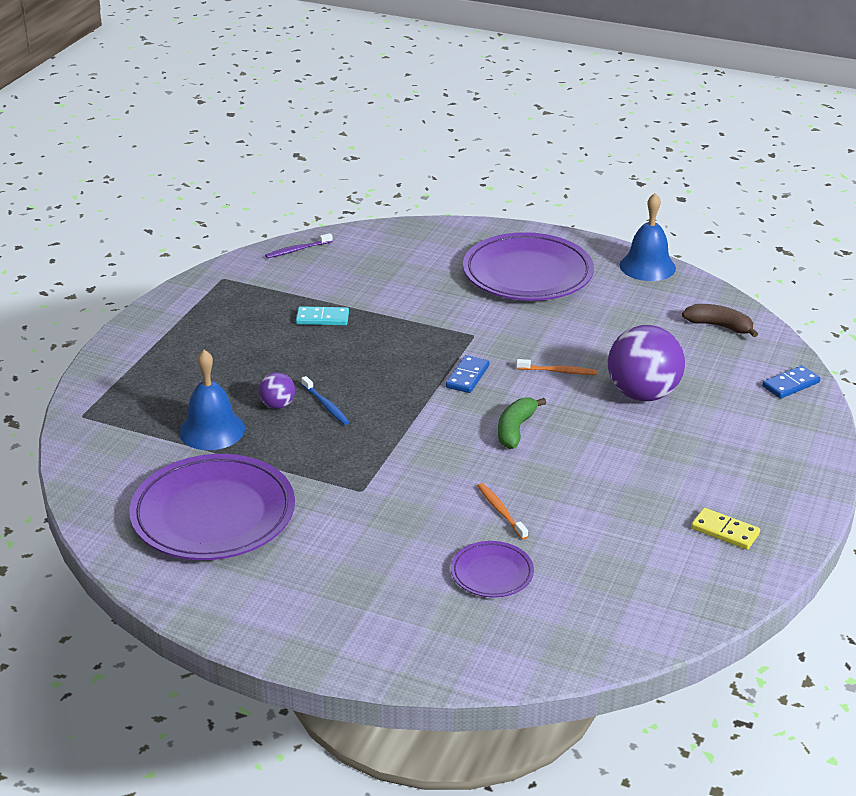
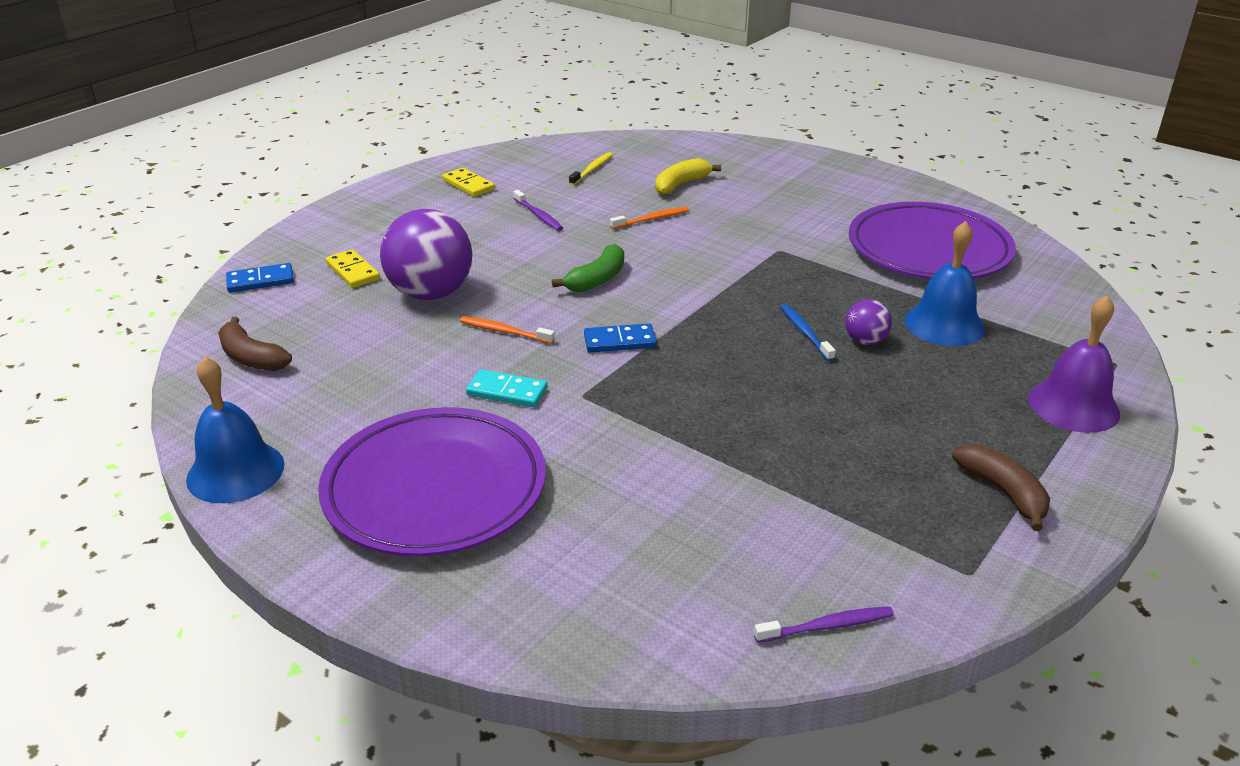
camera: 165 degrees left, 0 degrees up
(130, 377) = (1073, 405): none -> purple bell
(195, 317) = (1003, 492): none -> brown banana
(322, 318) = (795, 457): turquoise domino -> turquoise domino (507, 392)
(467, 376) = (620, 341): blue domino -> blue domino turned 45 degrees clockwise
(492, 573) = (681, 185): purple plate -> yellow banana
(501, 511) = (651, 219): orange toothbrush -> orange toothbrush turned 105 degrees counterclockwise
(607, 583) = (592, 170): none -> yellow toothbrush
(618, 498) = (538, 215): none -> purple toothbrush
(727, 405) = (353, 271): none -> yellow domino

